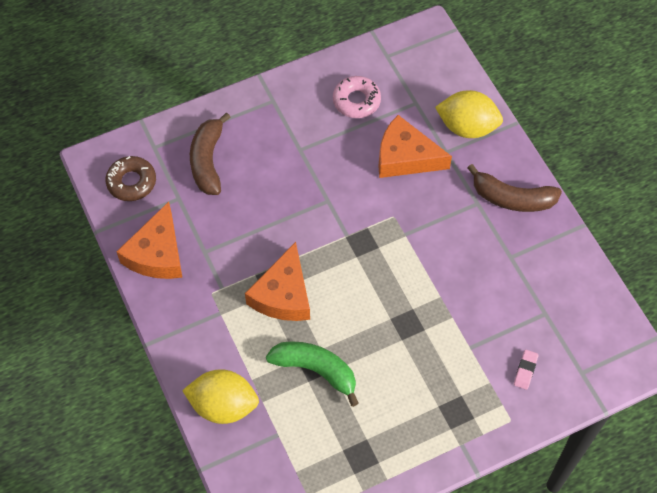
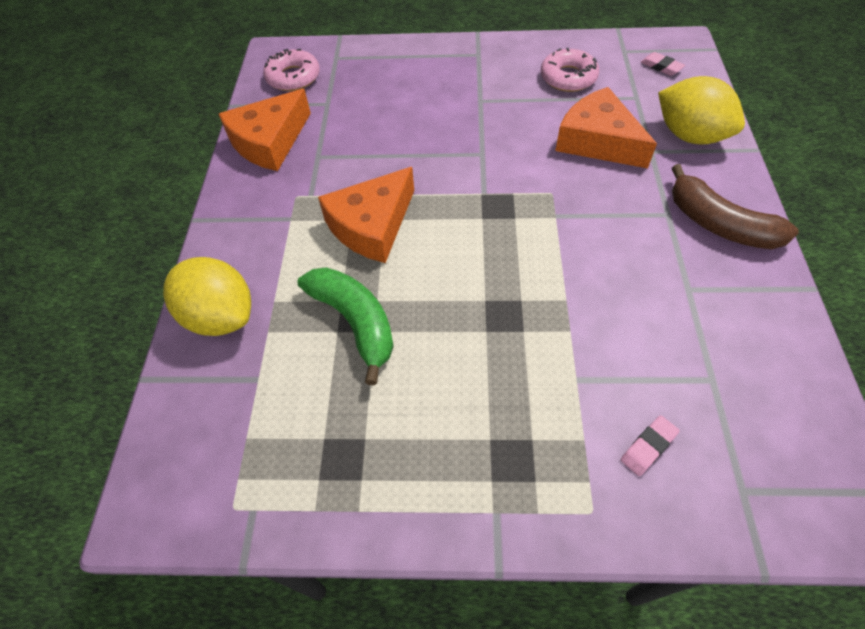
camera: 30 degrees right, 5 degrees down
(131, 182) = (293, 77): brown donut -> pink donut
(207, 161) = (378, 82): brown banana -> none
(422, 64) = (661, 67): none -> pink eraser

